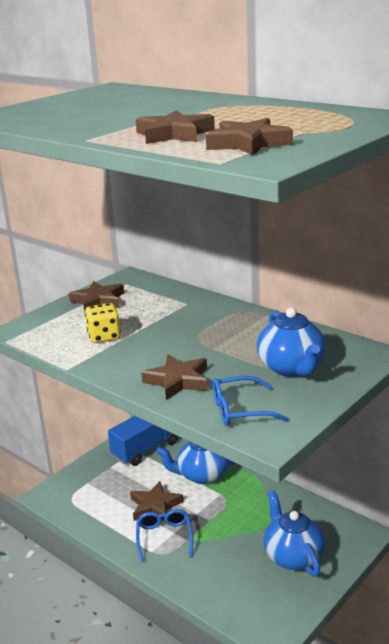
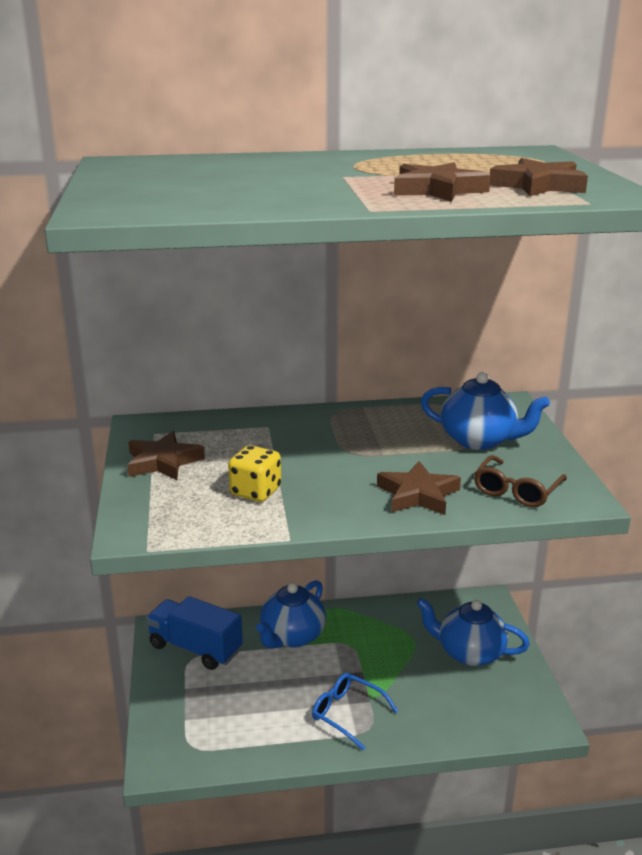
camera: 50 degrees left, 0 degrees up
(145, 449) = (195, 648): blue truck -> blue truck turned 60 degrees counterclockwise
(155, 506) = (293, 693): brown star -> none
(240, 410) = (516, 490): blue glasses -> brown glasses

